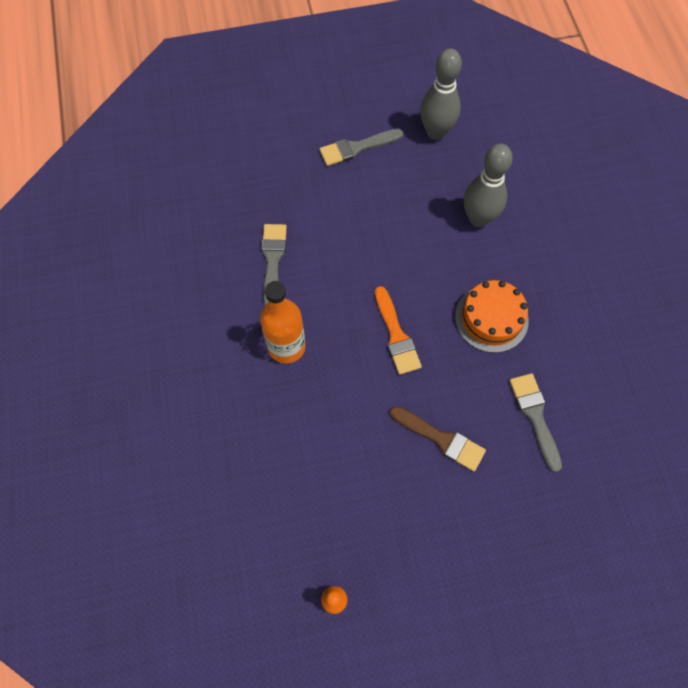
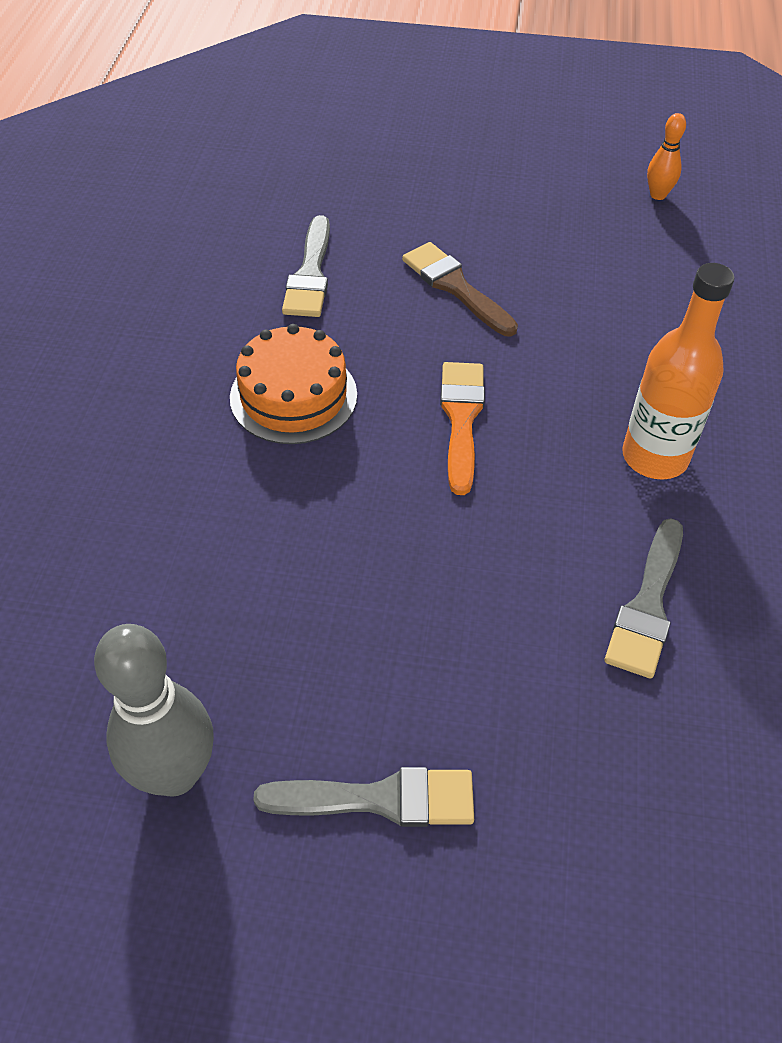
camera: 160 degrees left, 15 degrees down
(478, 218) = (209, 553): grey bowling pin -> none

